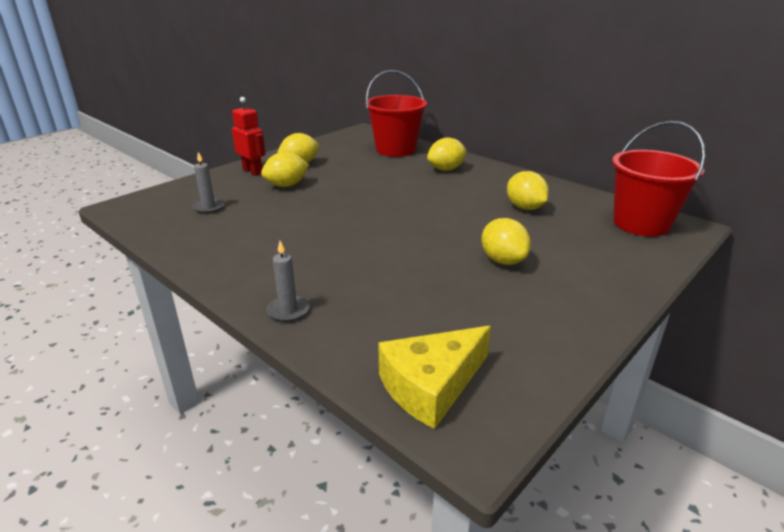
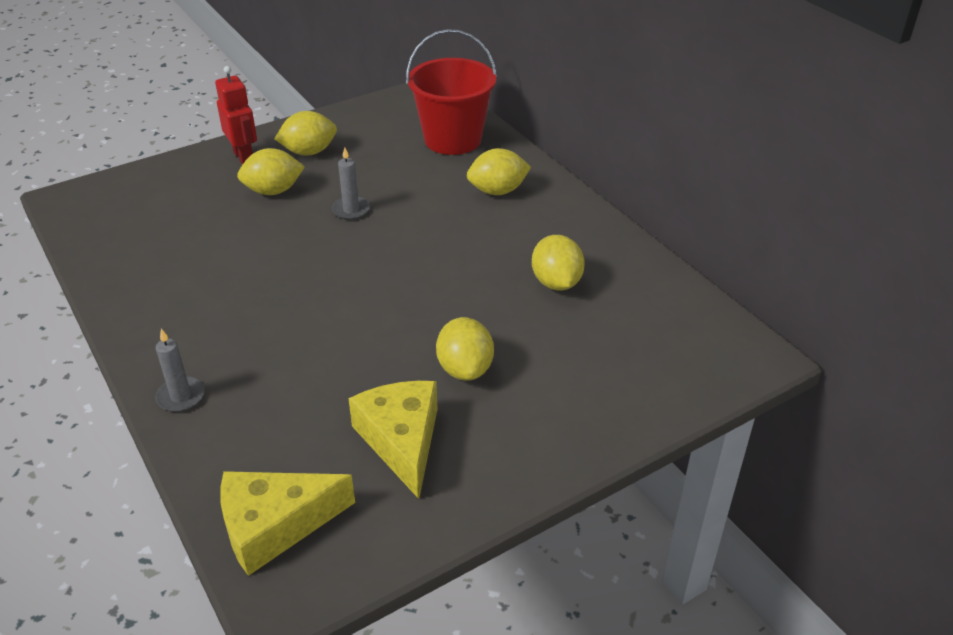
camera: 15 degrees right, 10 degrees up
(209, 207) = (164, 217): grey candle -> grey candle (351, 210)
(491, 309) = (402, 440): none -> yellow cheese
(641, 224) = (694, 339): red bucket -> none

